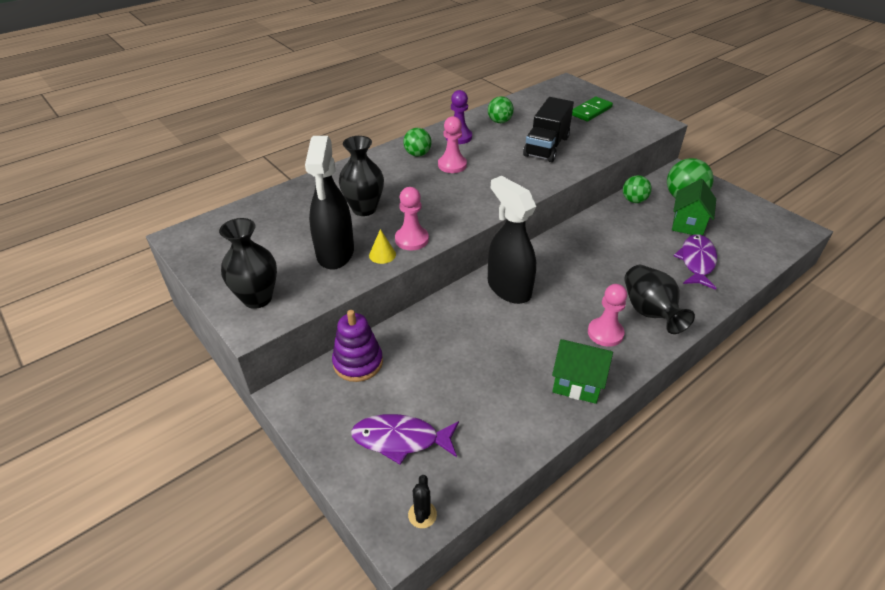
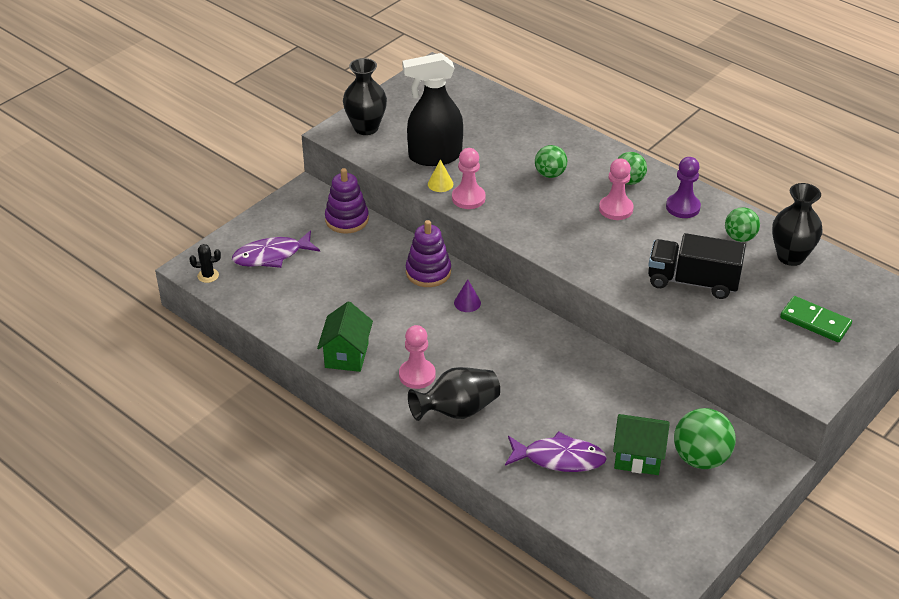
camera: 80 degrees right, 0 degrees up
(364, 209) = (509, 161): black vase -> black vase (790, 256)
(400, 439) = (271, 255): purple fish -> purple fish turned 105 degrees counterclockwise
(460, 309) = (428, 272): none -> purple stacking toy
(508, 288) = (467, 302): black spray bottle -> purple cone
(634, 200) = (674, 406): green ball -> green ball (550, 174)

